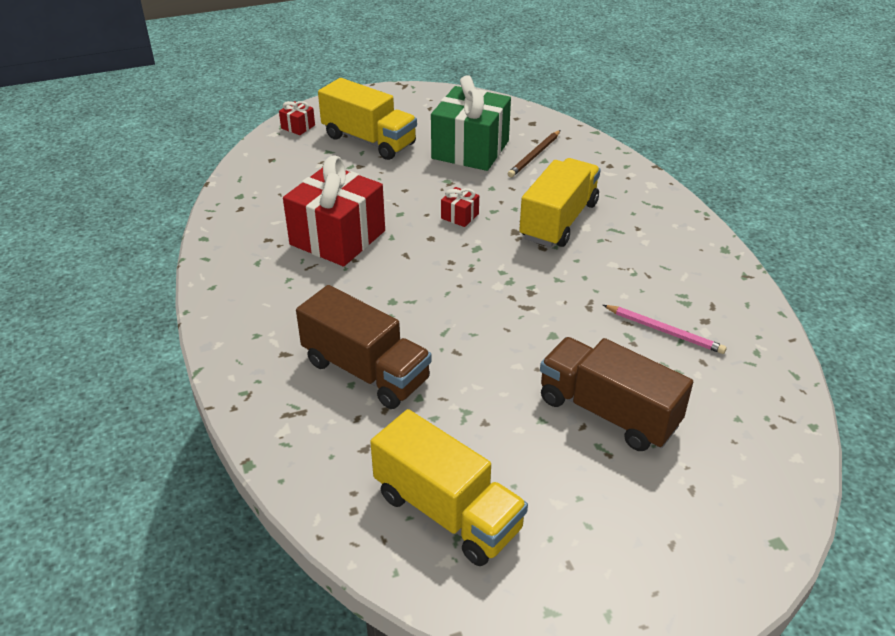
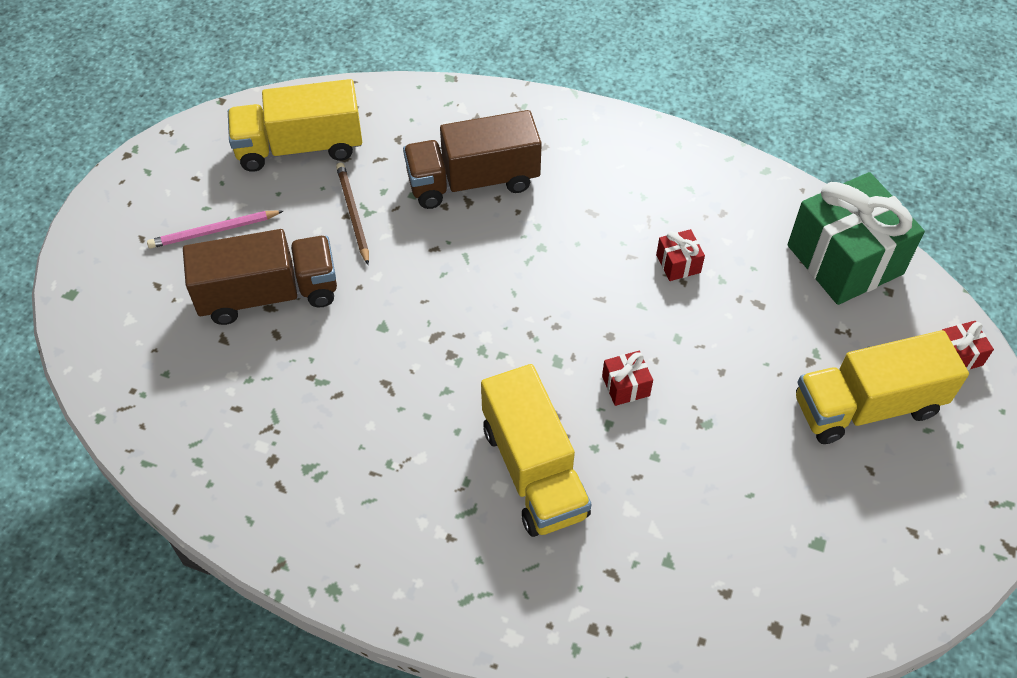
camera: 130 degrees right, 15 degrees up
(337, 237) = (678, 264): red gift -> red gift, size x0.41
(470, 150) = (760, 497): green gift -> green gift (845, 259)
(534, 156) = (687, 559): brown pencil -> brown pencil (353, 214)
(664, 331) = (296, 413): pink pencil -> pink pencil (214, 231)

